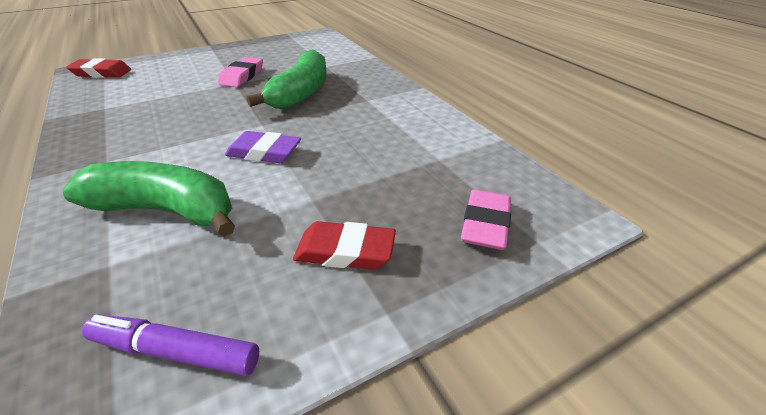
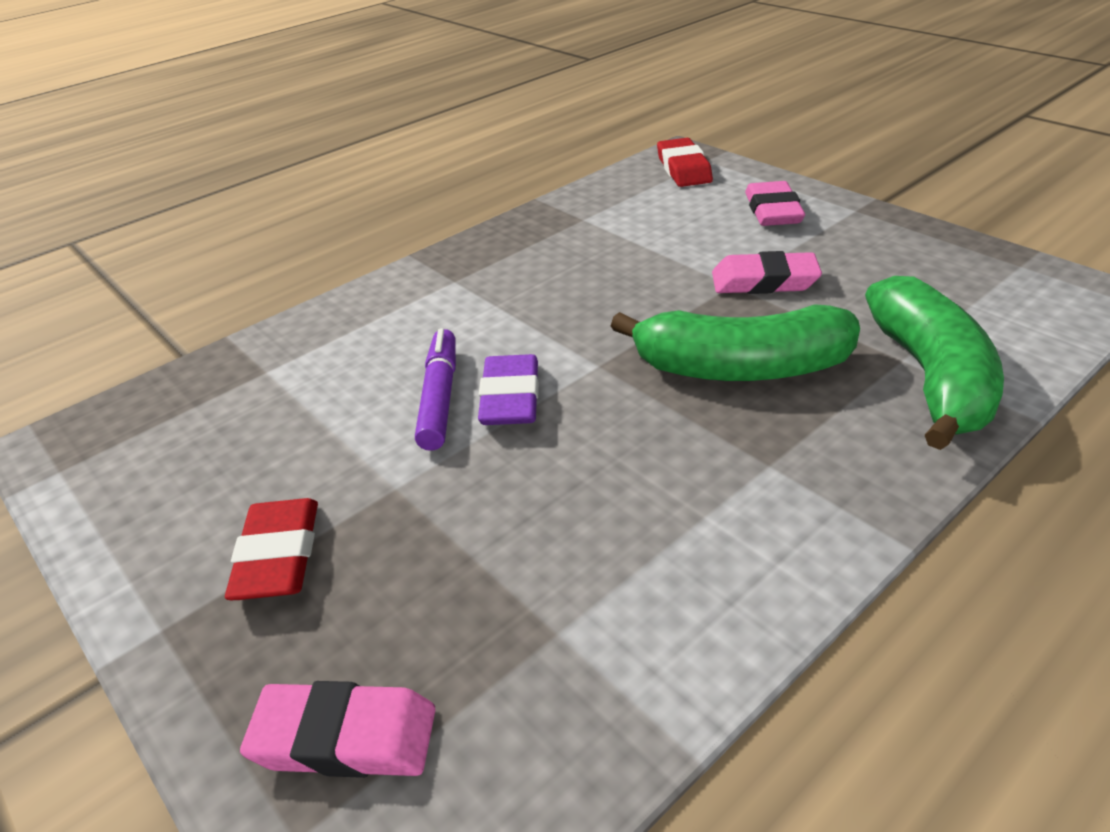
camera: 80 degrees right, 0 degrees up
(166, 210) = (357, 368): green banana -> green banana (930, 377)
(175, 352) = (139, 467): purple marker -> purple marker (439, 397)
(185, 63) = (772, 211): none -> pink eraser

